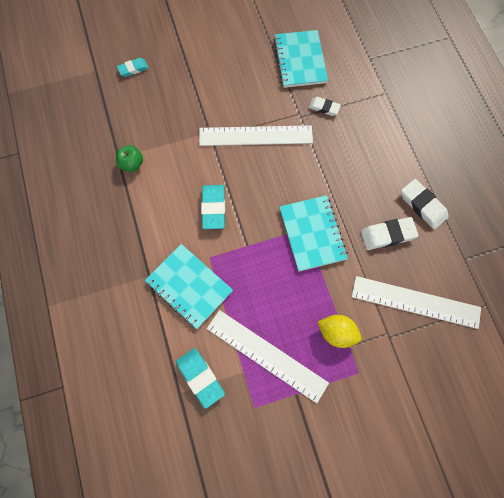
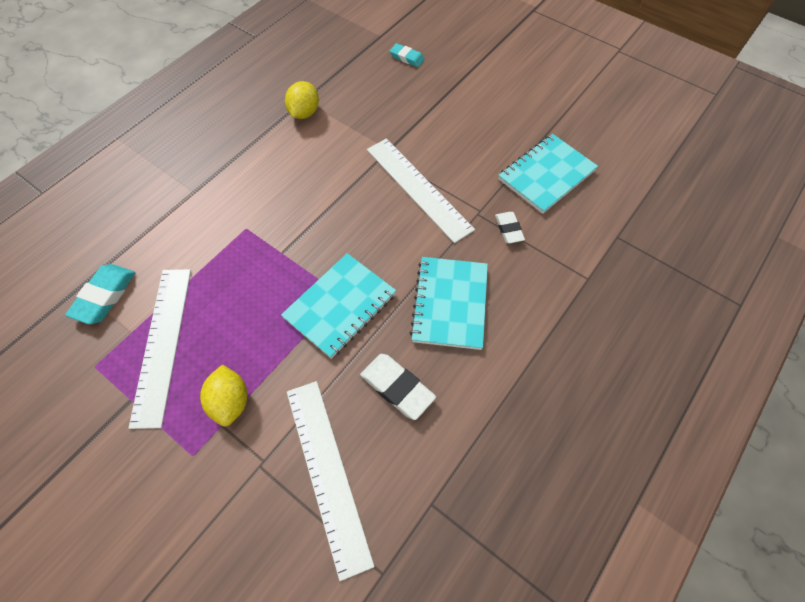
camera: 55 degrees right, 10 degrees down
(132, 164) = (304, 113): green apple -> yellow lemon
(189, 287) = (201, 230): turquoise notebook -> turquoise notebook (449, 304)
(213, 208) = (305, 200): turquoise eraser -> none
(422, 205) = (469, 407): white eraser -> none

